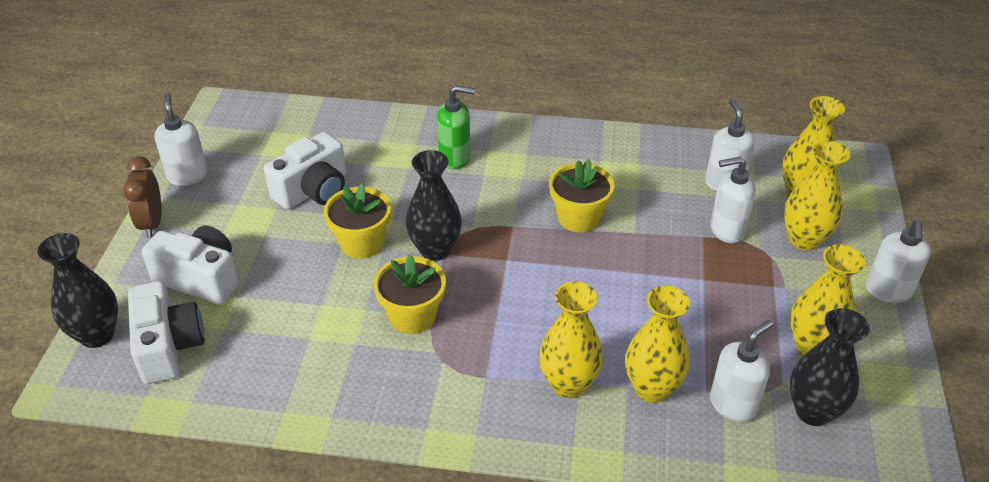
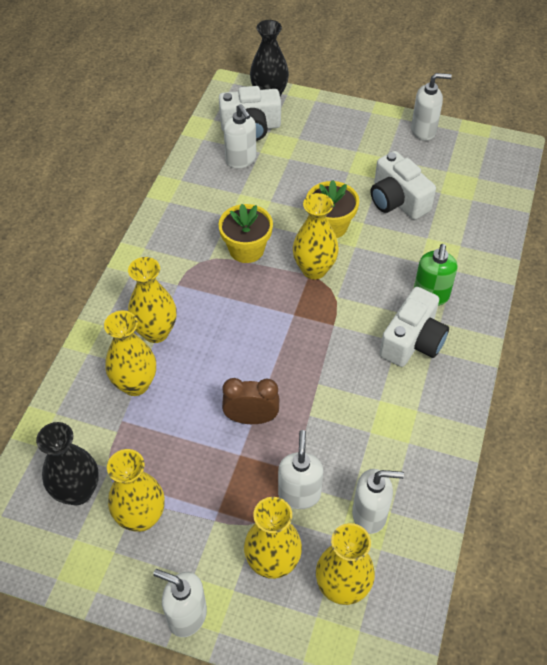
camera: 100 degrees right, 10 degrees up
(152, 223) = (372, 115): brown clock -> brown clock (251, 418)
(200, 278) = (310, 140): white camera -> white camera (412, 341)
(435, 250) = (314, 269): black vase -> yellow vase
(578, 217) = (336, 375): yellow flower pot -> none
(733, 404) = (103, 435): white soap dispenser -> white soap dispenser (241, 160)

